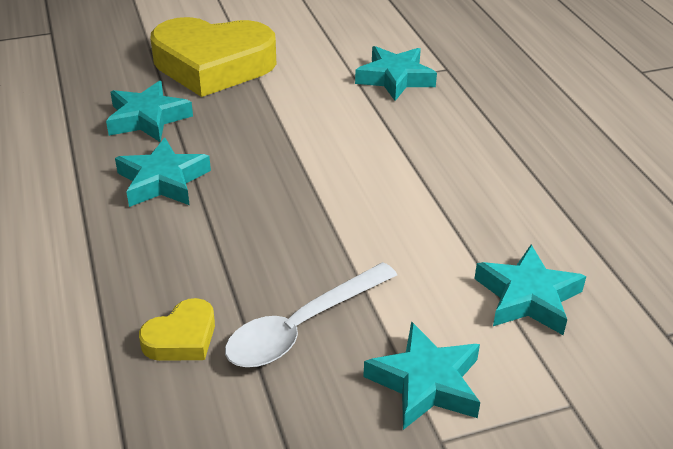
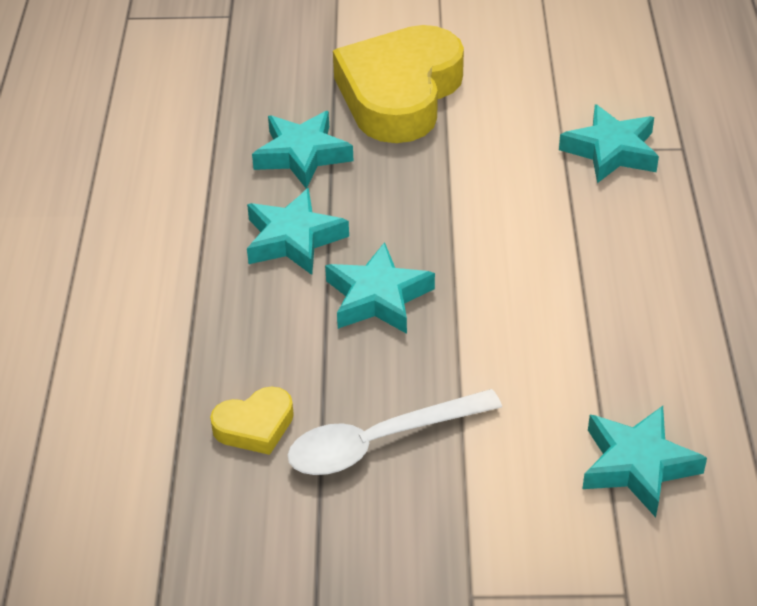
camera: 20 degrees right, 5 degrees up
(213, 65) = (400, 94): yellow heart -> yellow heart turned 90 degrees clockwise
(426, 383) = (482, 533): turquoise star -> turquoise star (378, 297)

